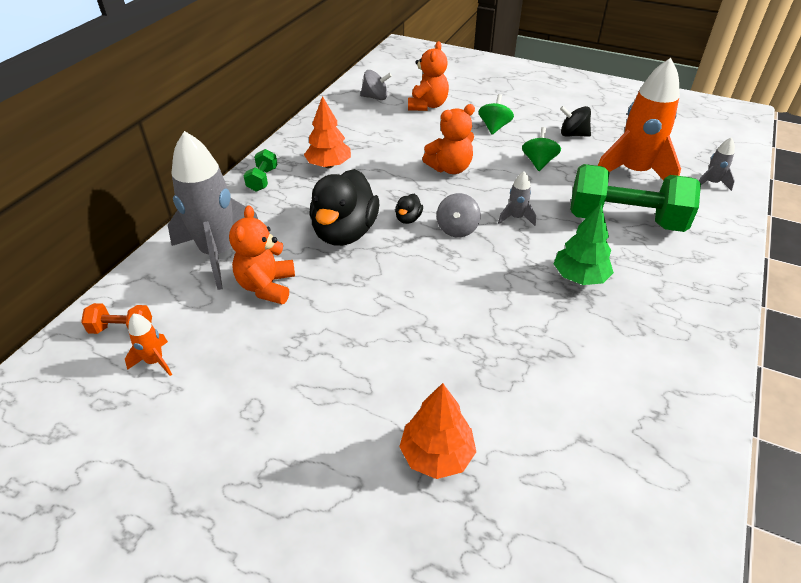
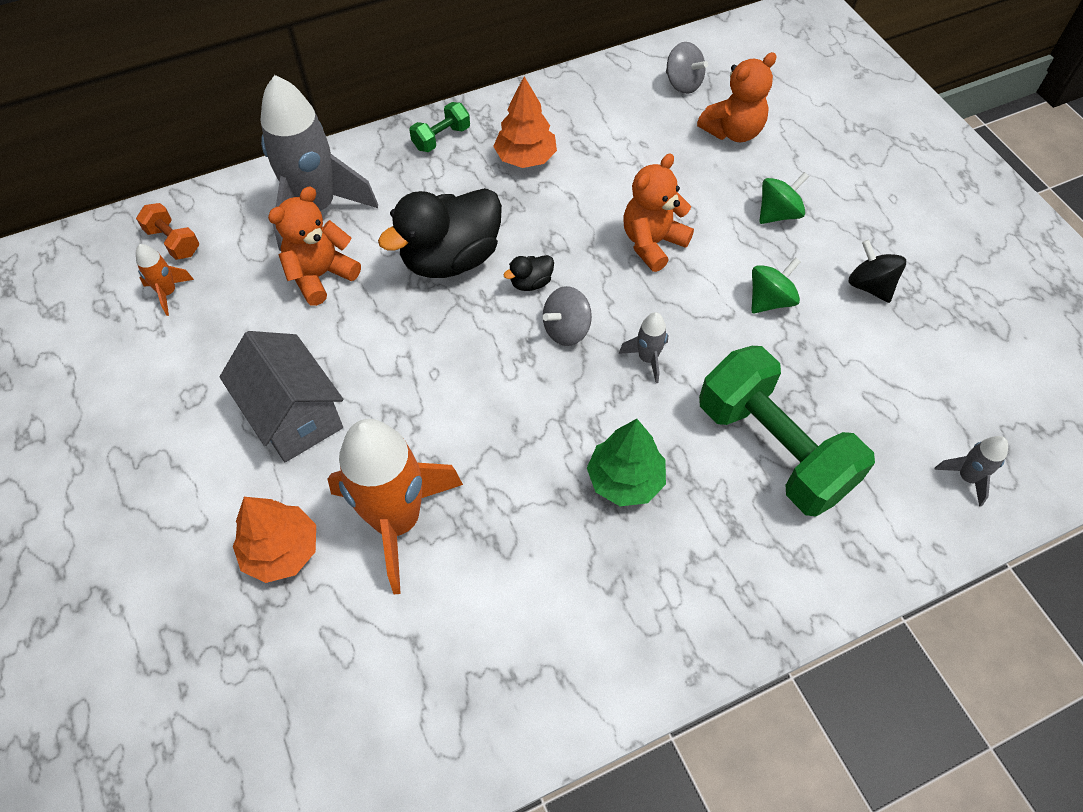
camera: 40 degrees right, 15 degrees up
(346, 372) = (294, 416): none -> grey house
(450, 168) = (652, 243): orange teddy bear -> orange teddy bear turned 120 degrees clockwise
(633, 173) = (876, 393): orange rocket -> orange rocket (397, 521)

